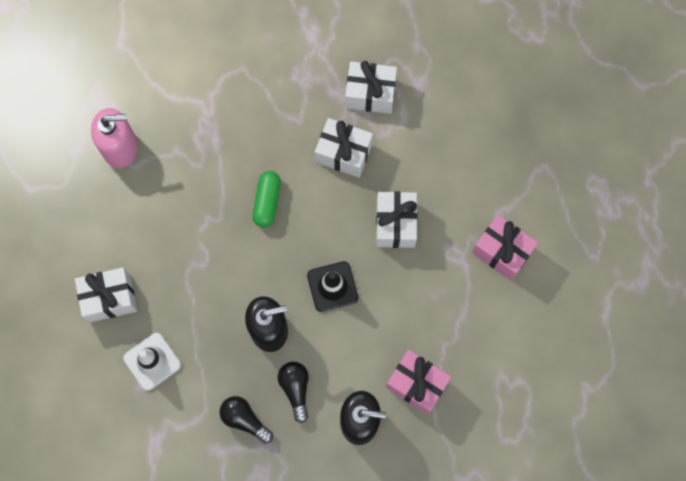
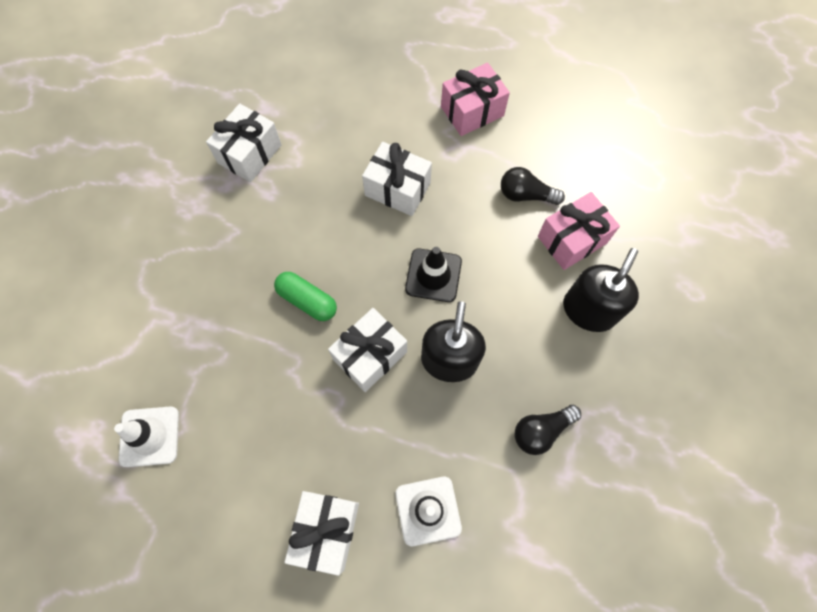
camera: 65 degrees left, 5 degrees down
(120, 147) = (149, 436): pink soap dispenser -> white traffic cone
(295, 389) = (529, 360): black light bulb -> black light bulb (525, 195)
(343, 153) = (297, 204): white gift -> white gift (370, 355)

